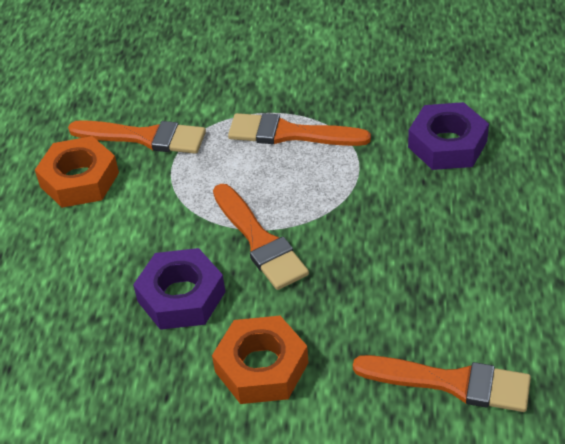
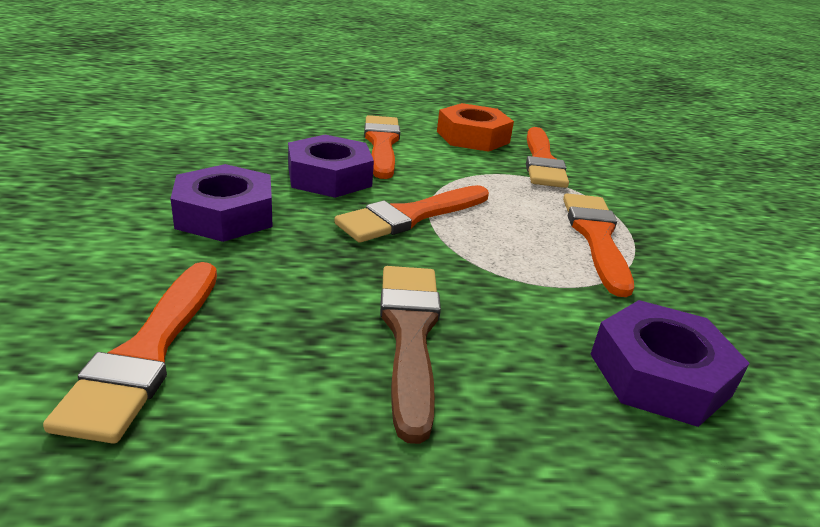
camera: 75 degrees right, 15 degrees down
(97, 254) = (382, 144): none -> orange brush
(261, 367) = (225, 215): orange nut -> purple nut
(420, 251) = (410, 334): none -> brown brush

